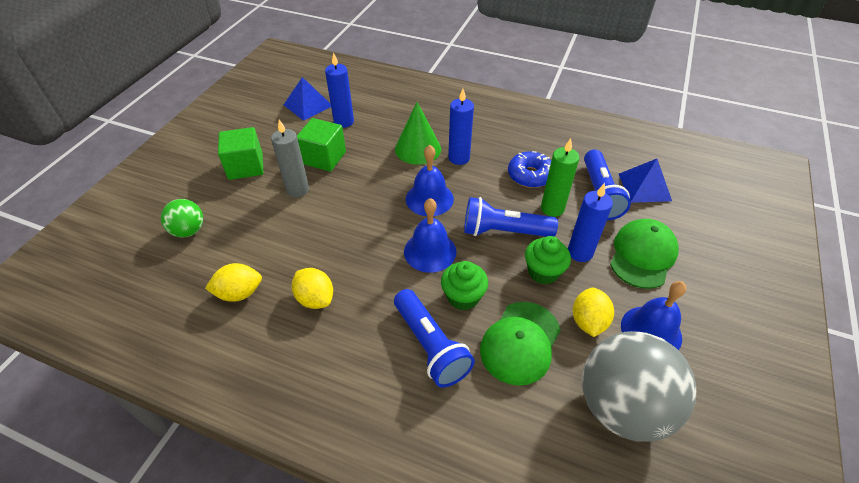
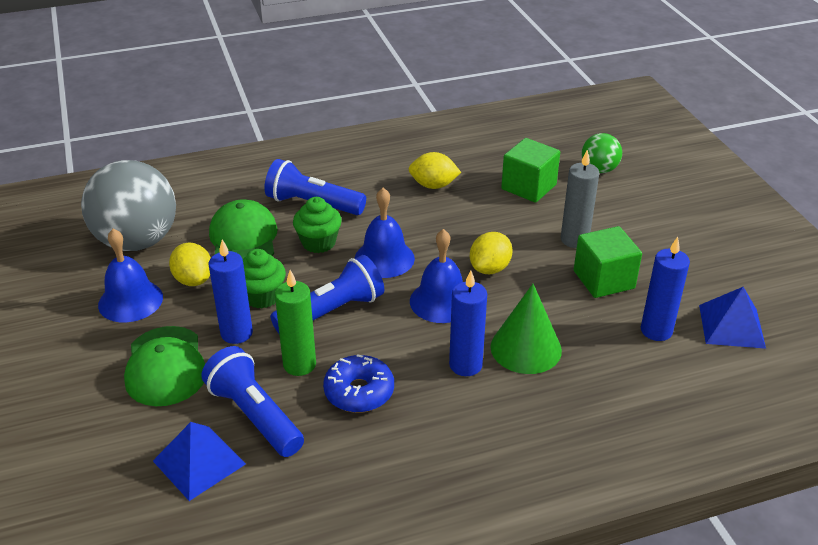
camera: 140 degrees right, 10 degrees down
(239, 293) = (492, 162): yellow lemon -> yellow lemon (490, 268)
(246, 166) = (656, 231): green cube -> green cube (528, 187)

